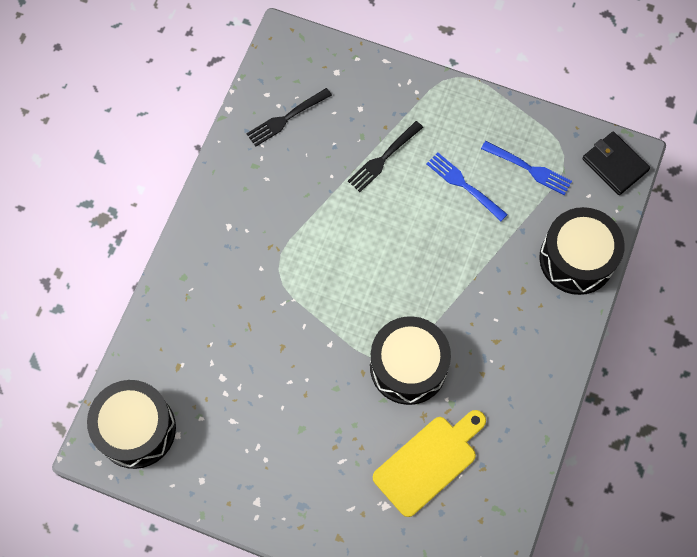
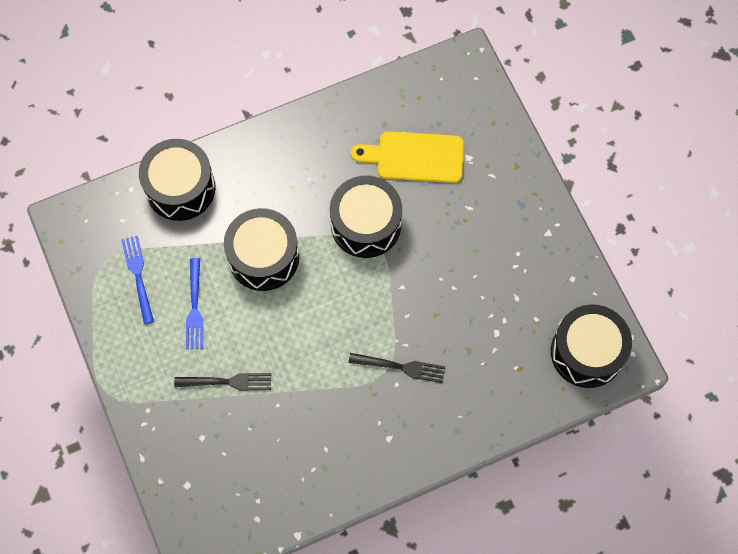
camera: 135 degrees left, 0 degrees up
(286, 118) = (263, 483): black fork -> black fork (400, 367)
(457, 267) = (263, 257): none -> black drum
(615, 164) = (79, 223): black wallet -> none

